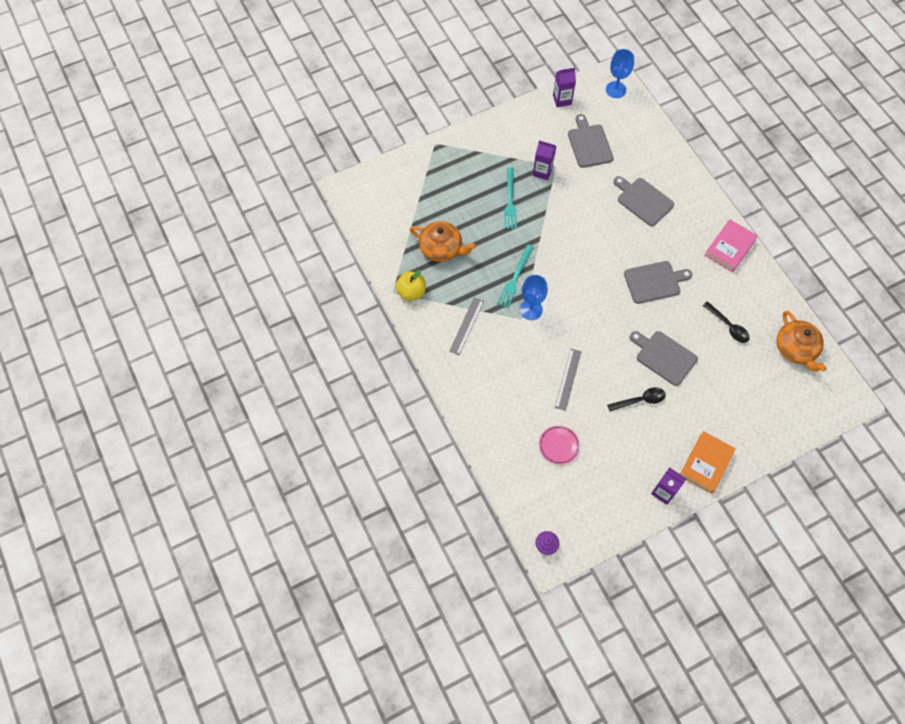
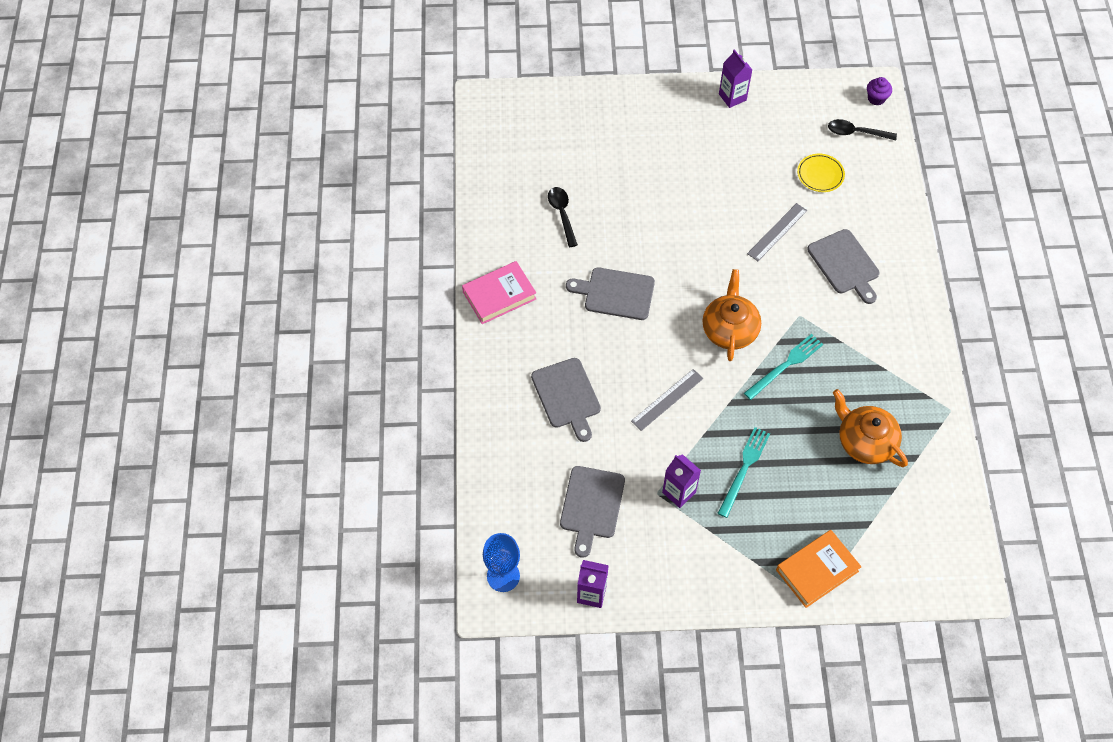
camera: 155 degrees left, 5 degrees down
(411, 292) = (926, 401): yellow apple -> none
(466, 326) = (871, 333): grey ruler -> grey ruler (667, 399)
(531, 309) = (783, 321): blue goblet -> none
(559, 445) = (820, 174): pink plate -> yellow plate
(640, 400) = (708, 182): black spoon -> black spoon (856, 133)
(664, 356) = (655, 212): grey cutting board -> grey cutting board (845, 264)
(706, 463) = (673, 103): orange book -> orange book (817, 570)
(796, 348) = (504, 165): orange teapot -> orange teapot (729, 329)

